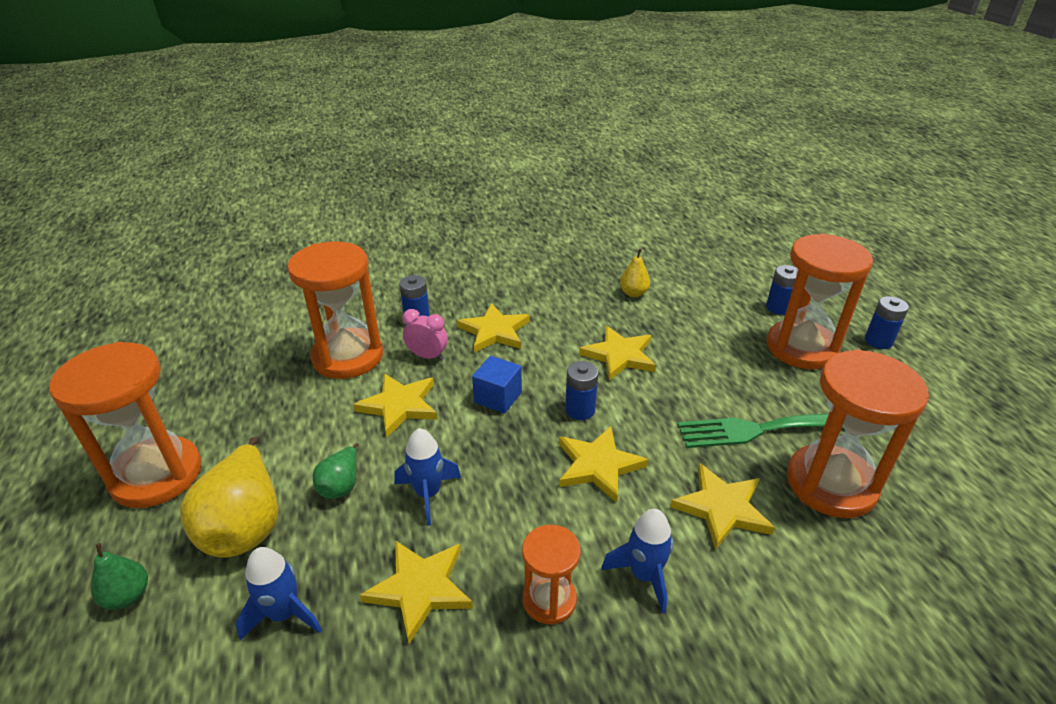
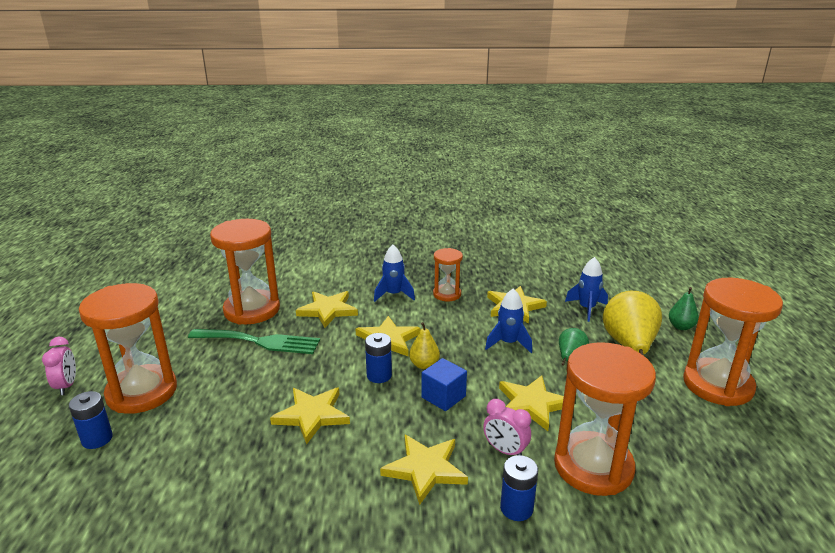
camera: 165 degrees left, 10 degrees down
(633, 293) = (229, 495): yellow pear -> yellow pear (424, 365)
(878, 341) = (67, 386): blue battery -> pink clock

